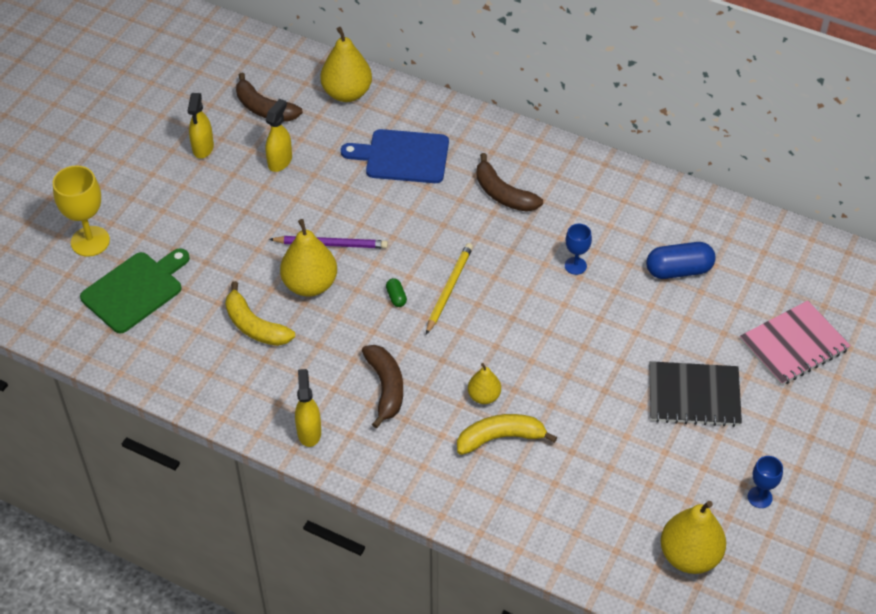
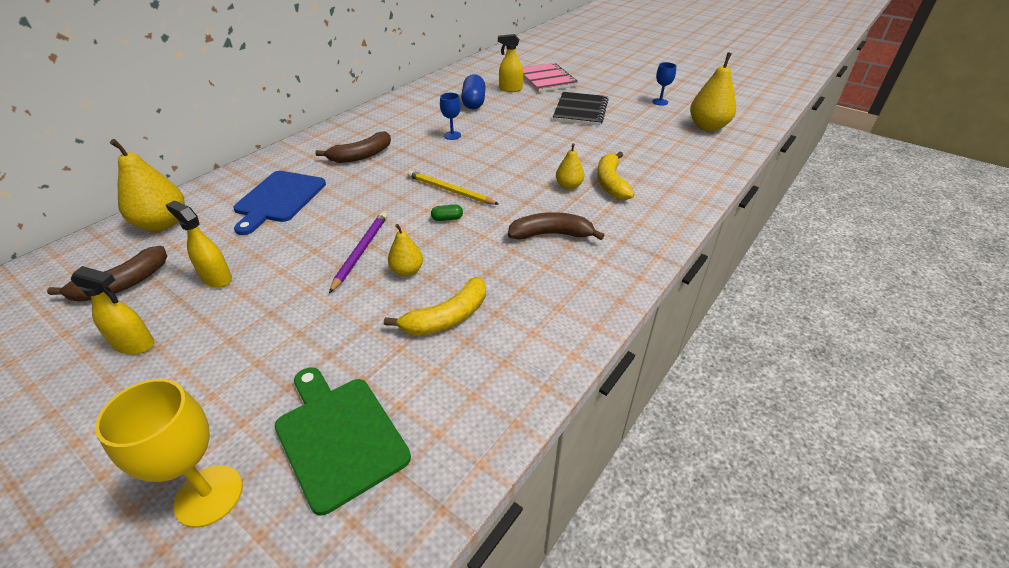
camera: 80 degrees left, 10 degrees down
(309, 432) = (598, 287): yellow spray bottle -> yellow spray bottle (510, 89)
(310, 285) = (407, 271): yellow pear -> yellow pear, size x0.56

